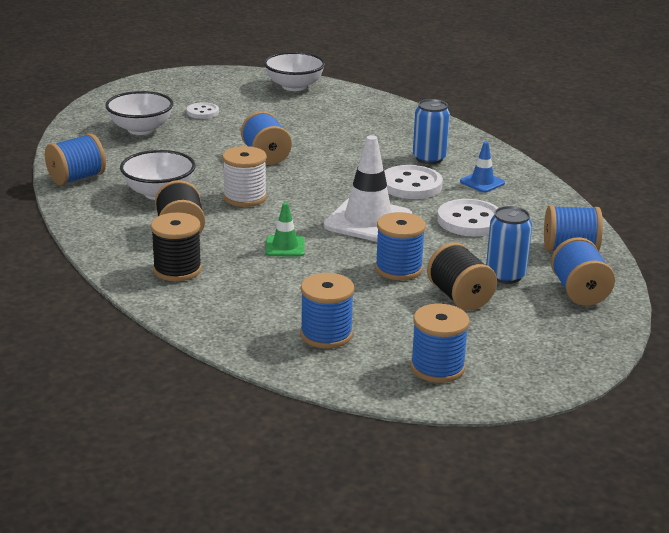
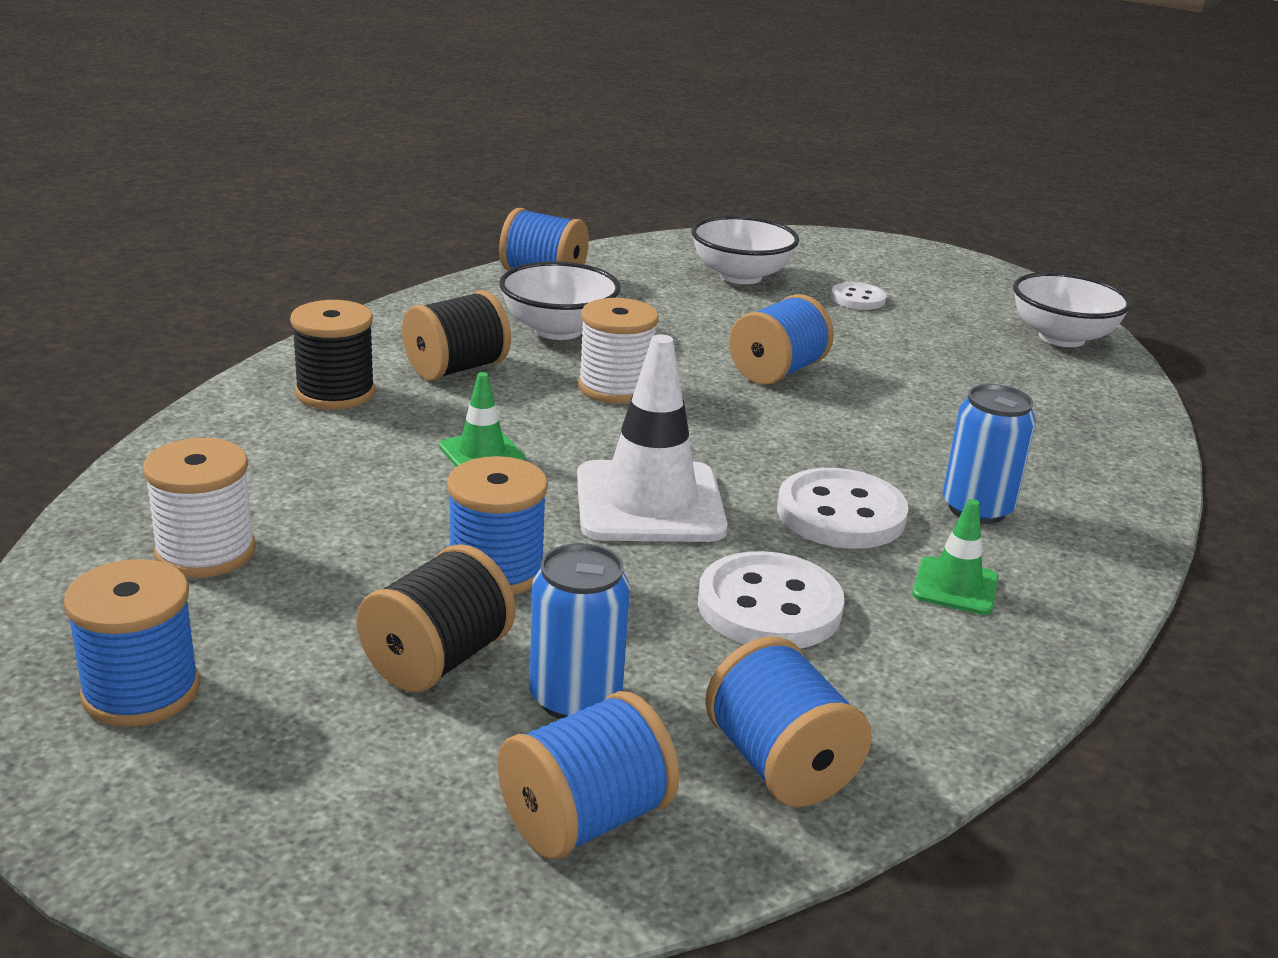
camera: 60 degrees right, 0 degrees up
(326, 334) = (205, 552): blue spool -> white spool
(482, 182) = (955, 587): blue traffic cone -> green traffic cone

